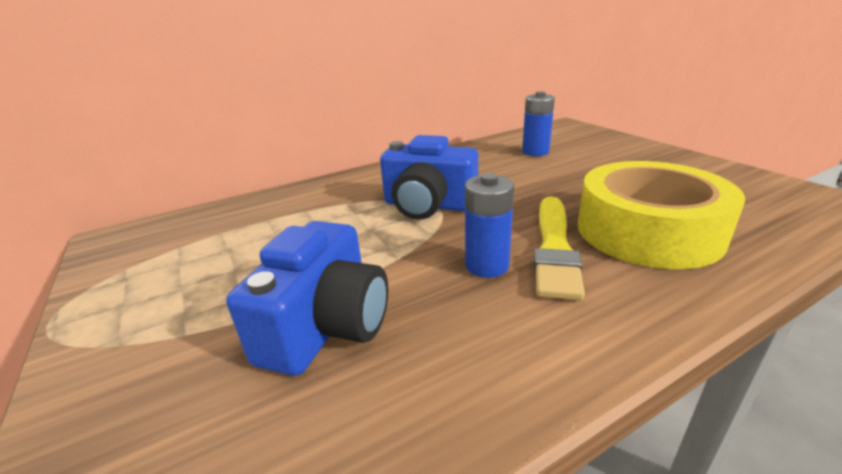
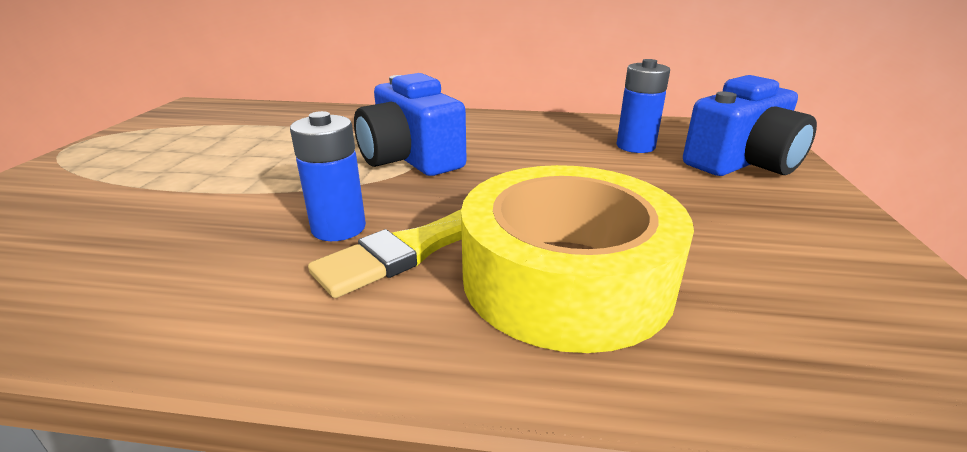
camera: 35 degrees right, 0 degrees up
(326, 326) = (156, 214): blue camera -> blue camera (742, 163)

